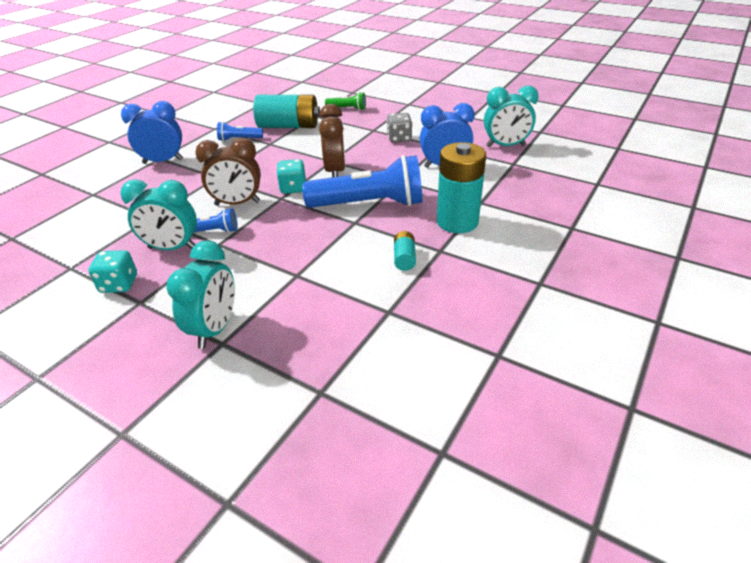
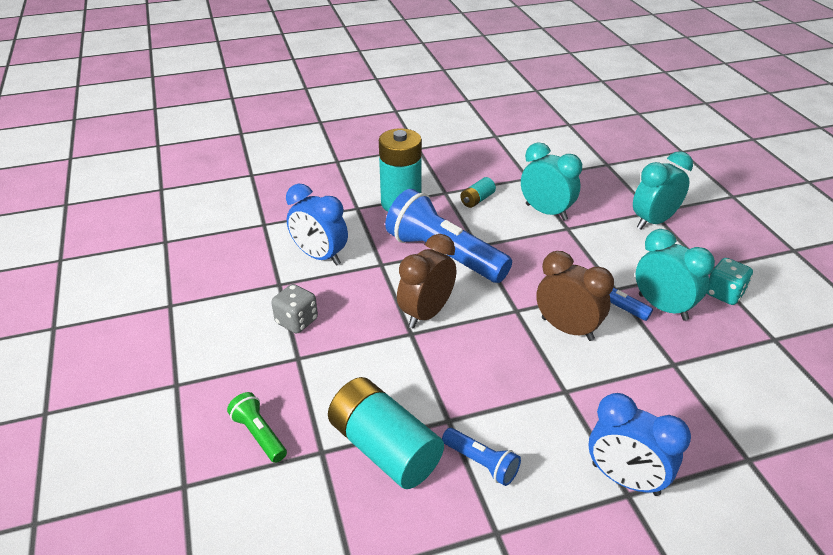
camera: 140 degrees left, 0 degrees up
(293, 188) = (493, 316): turquoise dice -> none
(505, 146) = (229, 244): turquoise clock -> turquoise clock (546, 212)

